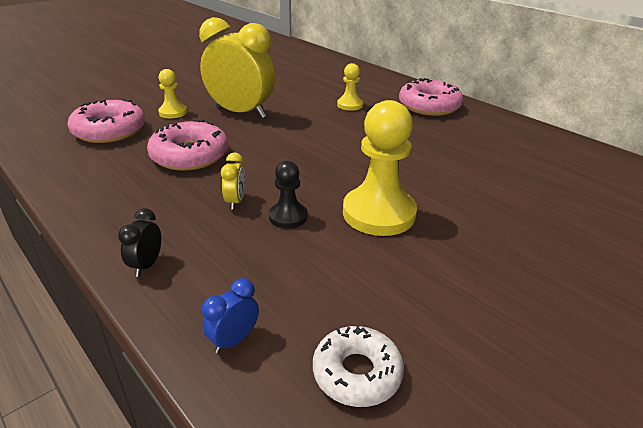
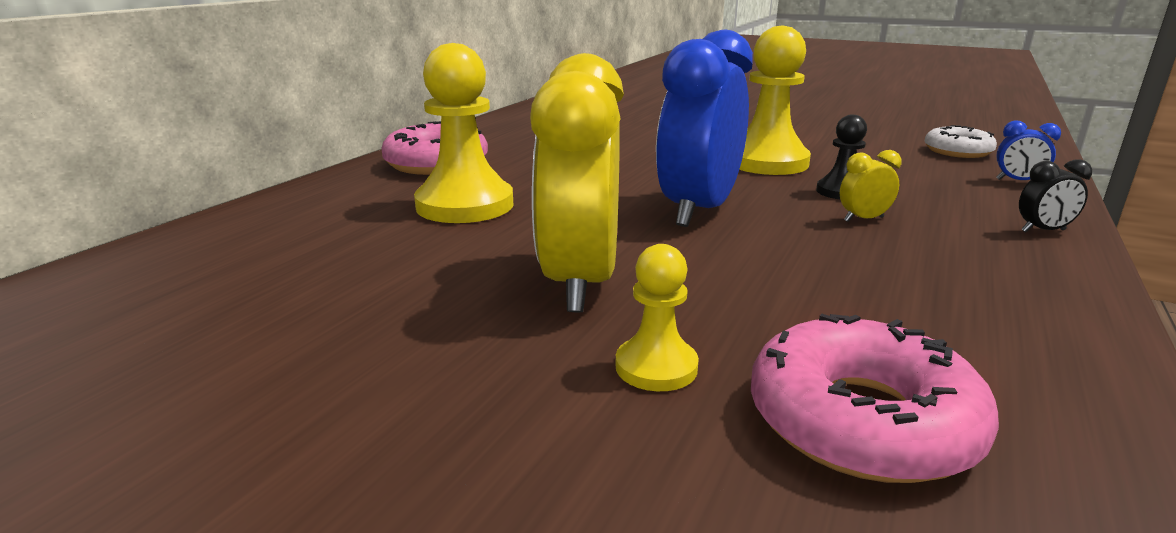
camera: 110 degrees left, 10 degrees down
(190, 155) = (811, 280): pink donut -> none
(295, 155) = (698, 211): none -> blue clock
(350, 105) = (465, 205): yellow pawn -> yellow pawn, size x1.91

